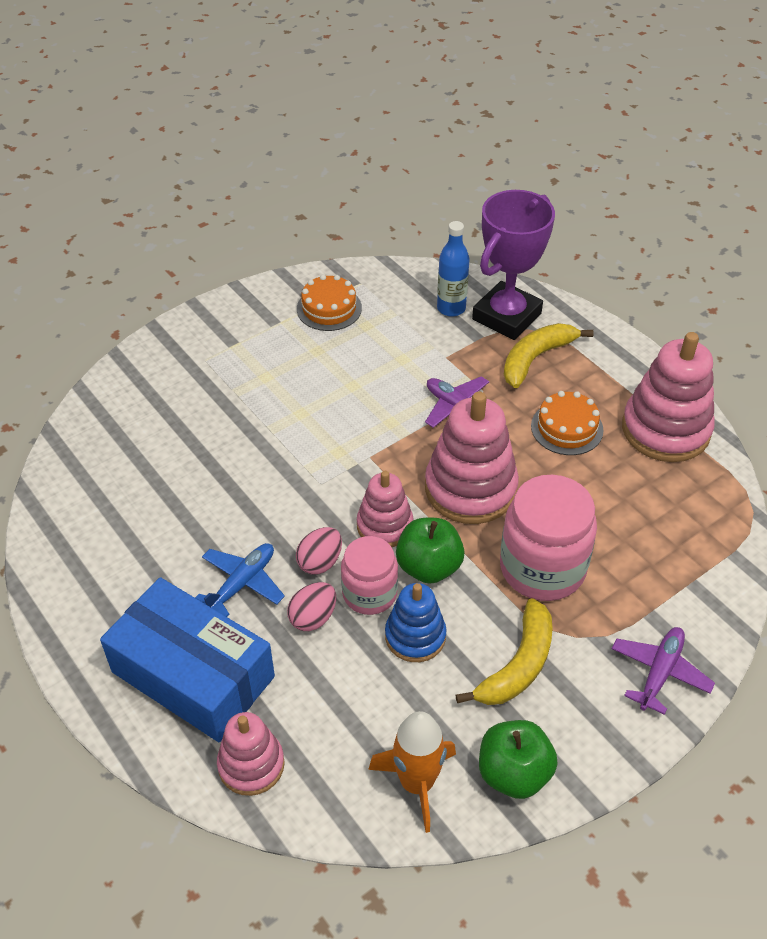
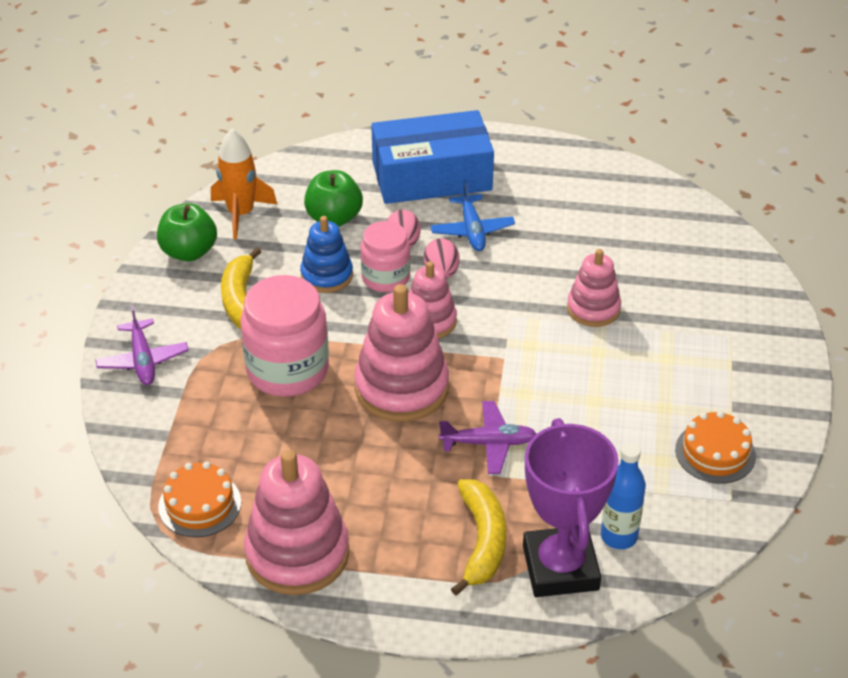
camera: 135 degrees right, 5 degrees down
(251, 765) = (342, 165): pink stacking toy -> pink stacking toy (593, 309)
(429, 567) = (367, 318): green apple -> green apple (334, 218)
(567, 428) = (382, 492): orange cake -> orange cake (200, 504)

